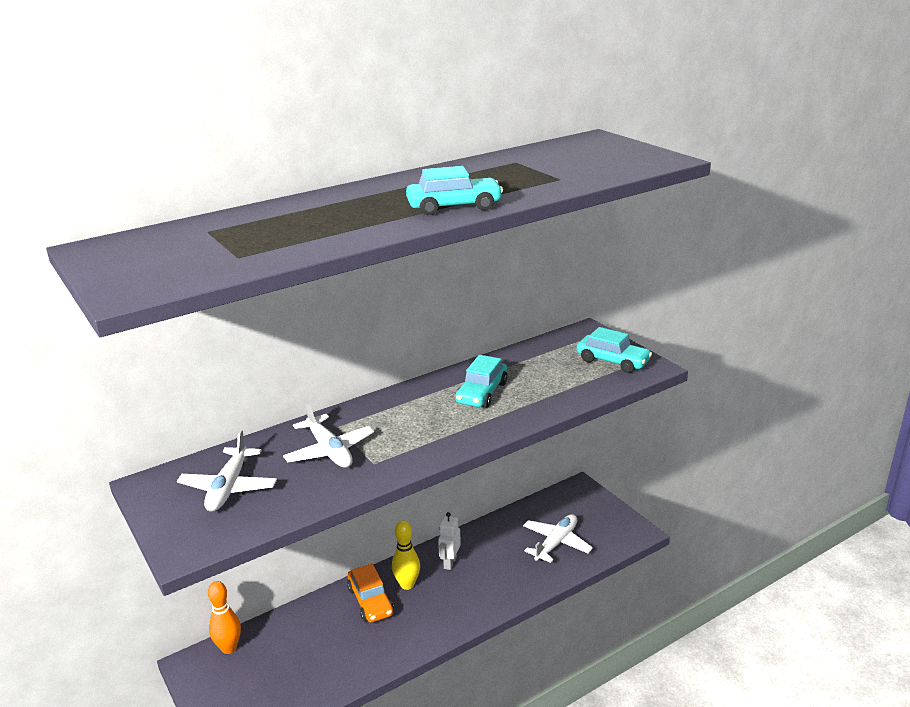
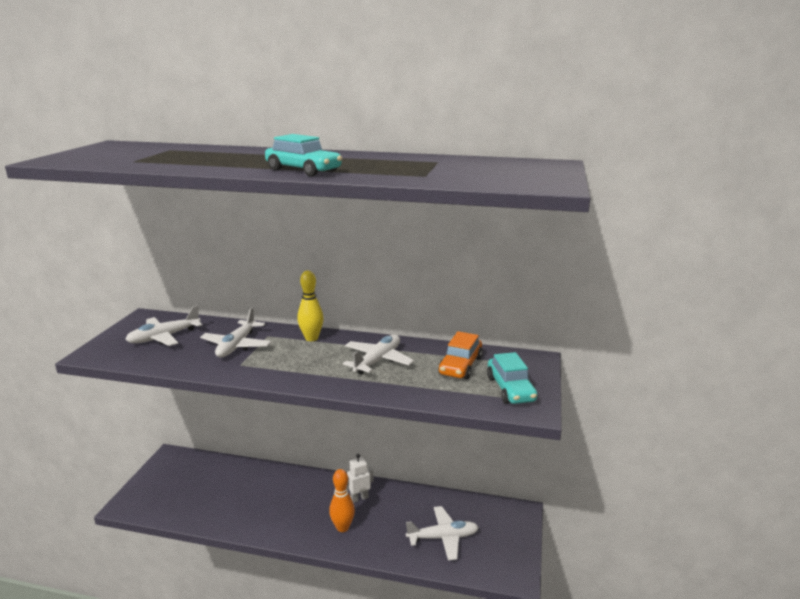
camera: 45 degrees right, 5 degrees down
(229, 648) = (193, 460): orange bowling pin -> orange bowling pin (342, 527)
(370, 601) = (285, 487): orange car -> orange car (460, 366)
(407, 584) = (317, 493): yellow bowling pin -> yellow bowling pin (311, 338)
(482, 393) = (378, 360): turquoise car -> white plane

